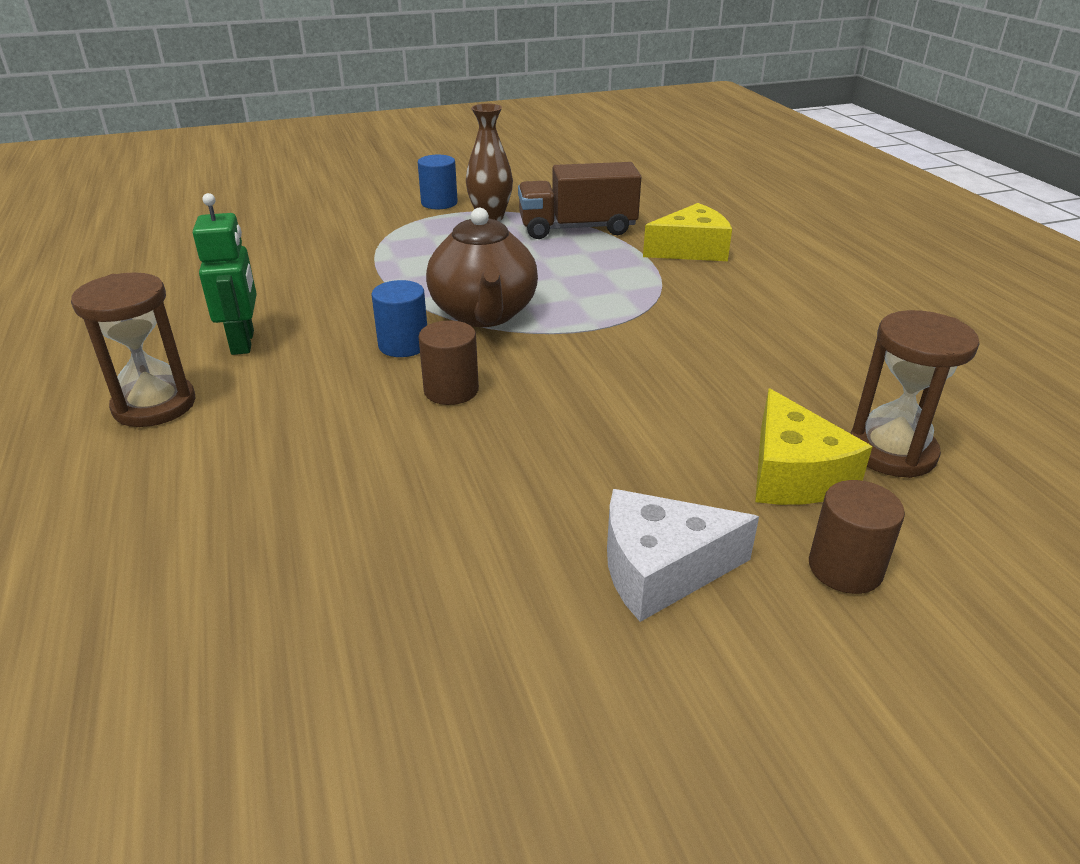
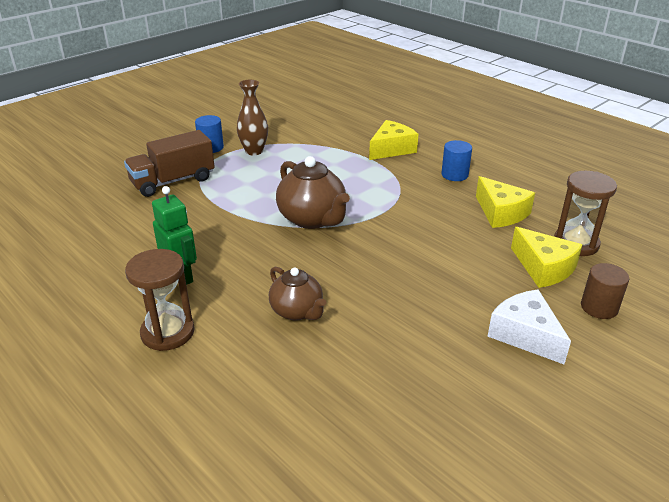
camera: 25 degrees left, 0 degrees up
(340, 426) = (297, 311): none -> brown teapot
(403, 345) = (284, 251): blue cylinder -> blue cylinder (454, 175)
(451, 390) = (338, 271): brown cylinder -> none
(577, 228) = (315, 148): brown truck -> brown truck (173, 181)
(660, 569) = (525, 335): white cheese -> white cheese turned 90 degrees clockwise
(791, 372) = (501, 213): none -> yellow cheese

